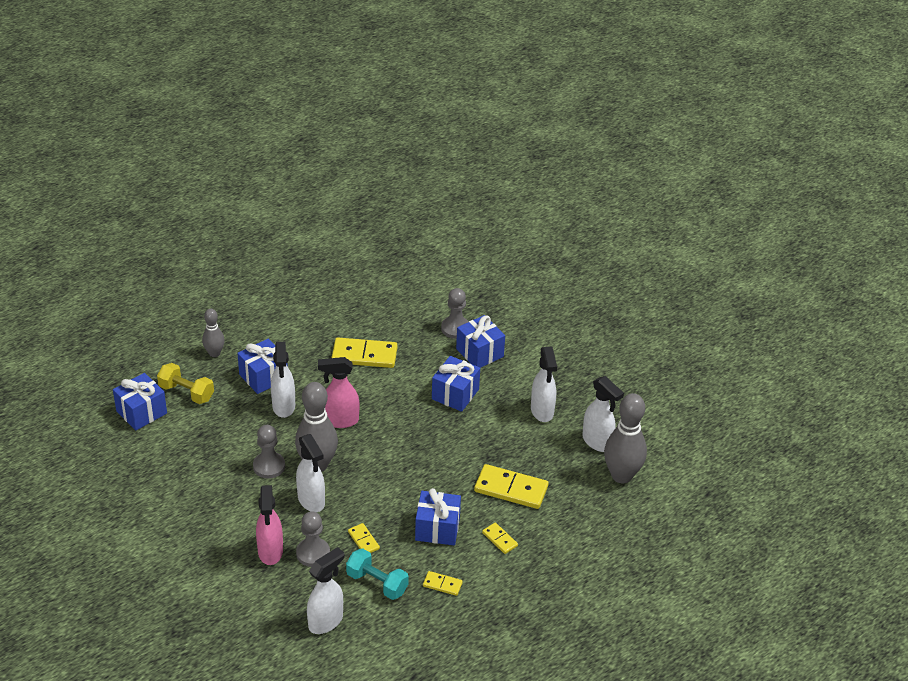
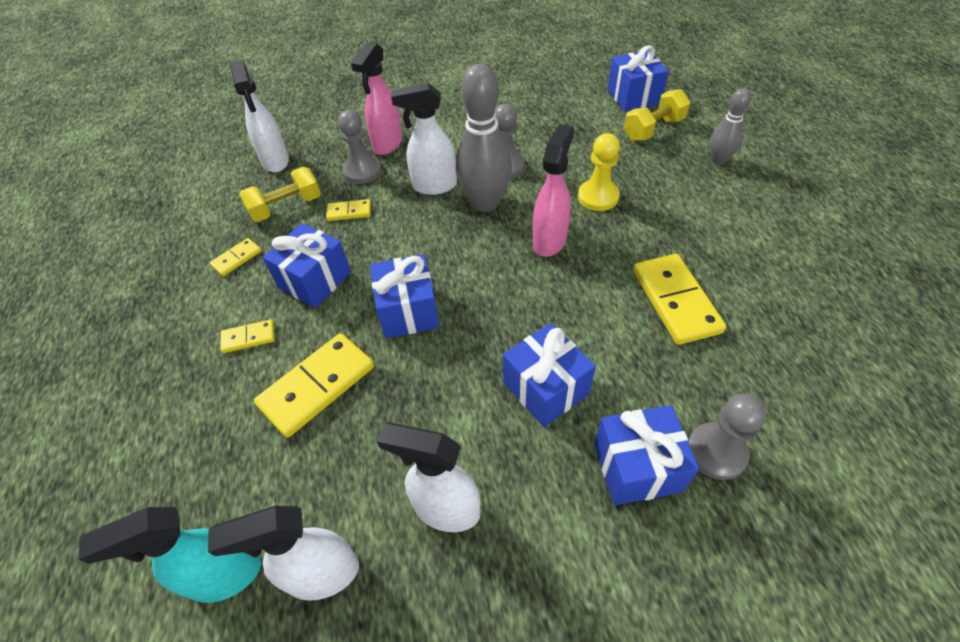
camera: 120 degrees right, 10 degrees up
(263, 377) = (661, 191): blue gift -> blue gift (408, 311)
(270, 552) = (387, 144): pink spray bottle -> pink spray bottle turned 90 degrees counterclockwise
(283, 407) = (598, 197): white spray bottle -> yellow pawn
(364, 355) = (675, 301): yellow domino -> yellow domino turned 45 degrees counterclockwise
(377, 583) = (286, 207): turquoise dumbbell -> yellow dumbbell
(621, 475) = (225, 576): grey bowling pin -> turquoise spray bottle

